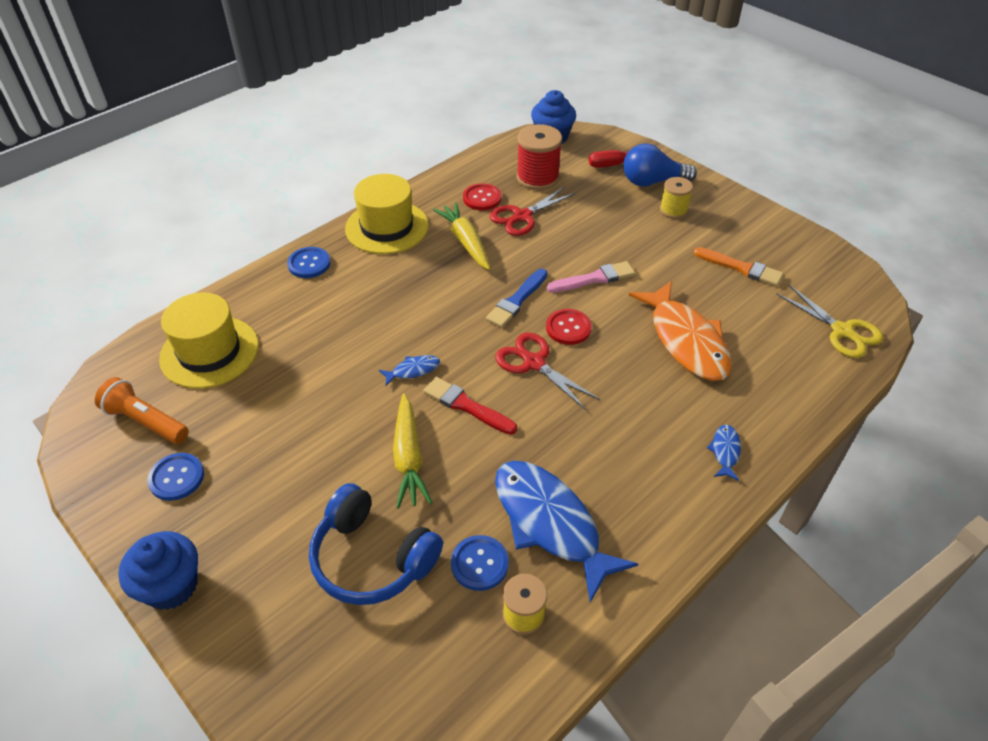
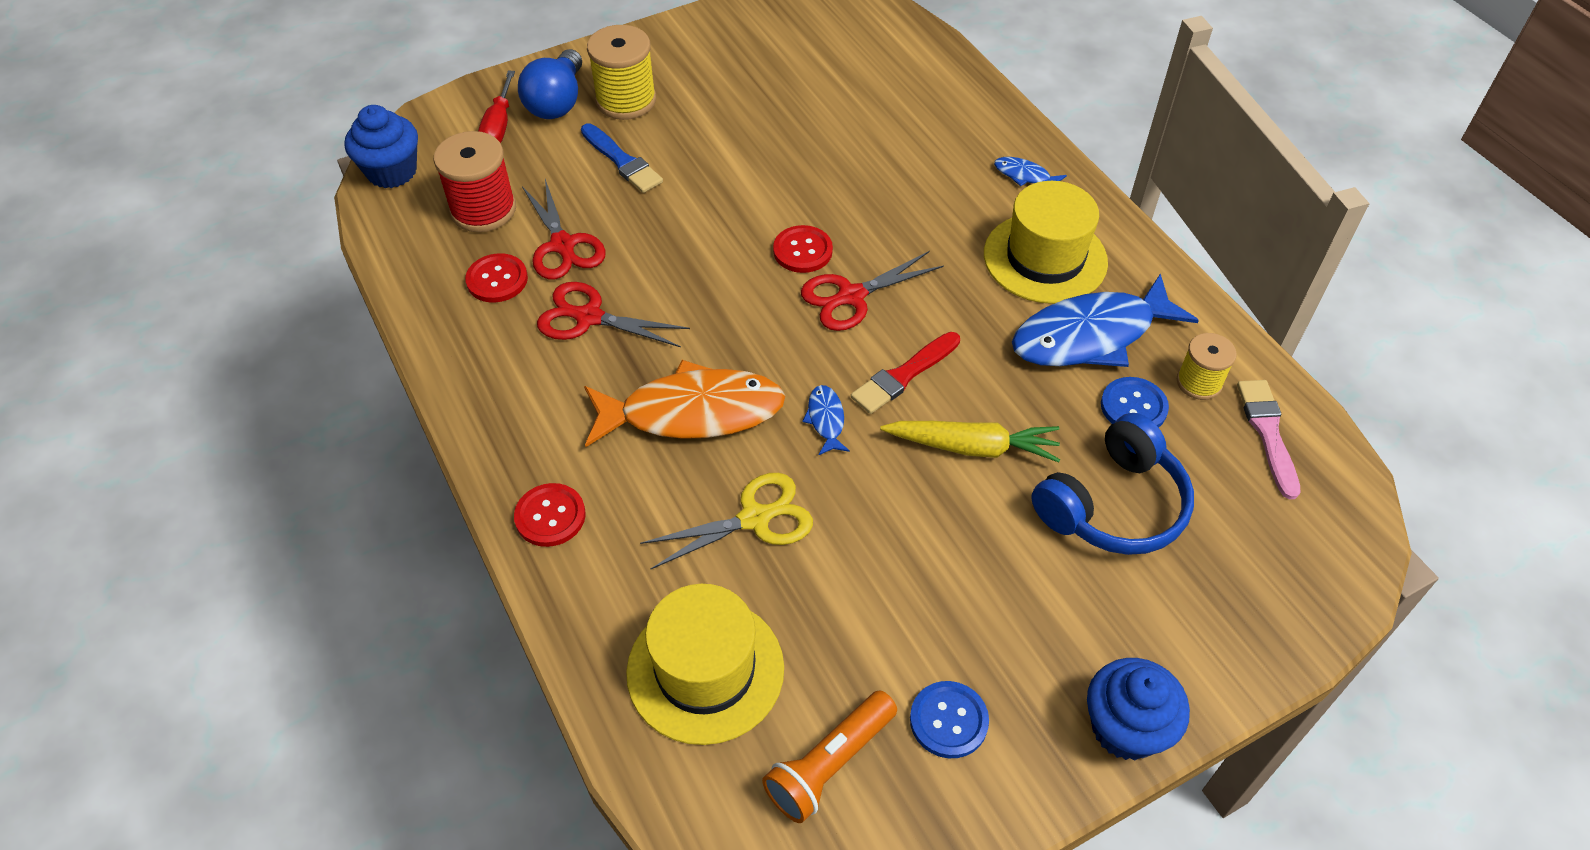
camera: 75 degrees left, 5 degrees up
(309, 264) = (550, 516): blue button -> red button
(387, 227) = (508, 404): yellow hat -> yellow hat (1045, 258)
(465, 242) = (589, 317): yellow carrot -> red scissors
(516, 300) = (734, 288): blue brush -> blue brush (622, 161)
(594, 278) = (723, 205): pink brush -> pink brush (1267, 433)
(673, 210) = (626, 100): yellow spool -> yellow spool, size x1.62
(685, 340) = (859, 157): orange fish -> orange fish (692, 412)
(741, 268) = (758, 78): orange brush -> none
(842, 331) = (885, 39): yellow scissors -> yellow scissors (754, 519)

